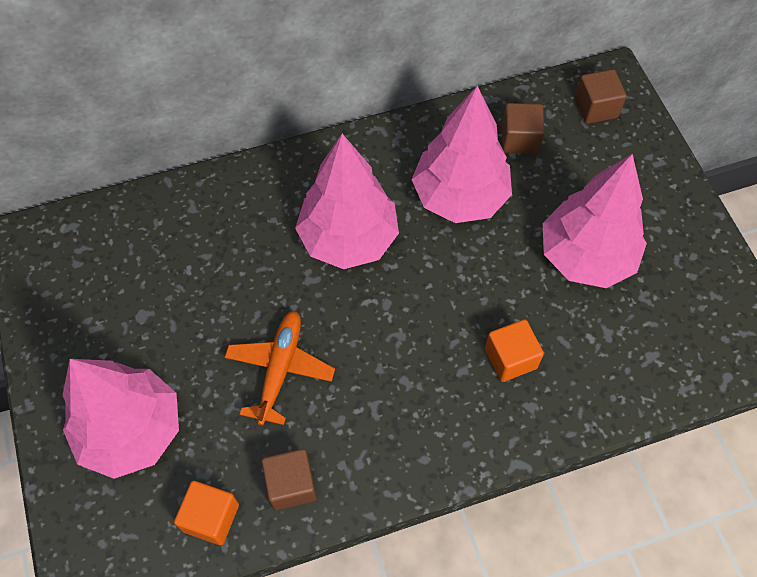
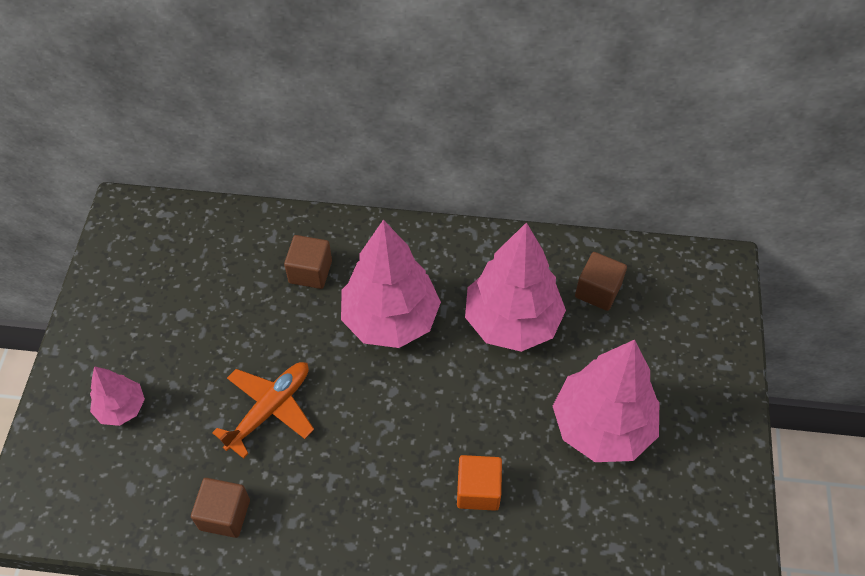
camera: 25 degrees right, 5 degrees down
(131, 431) = (121, 408): pink tree -> pink tree, size x0.51
(211, 517) = (145, 511): orange cube -> none
(596, 108) = (689, 289): brown cube -> brown cube (310, 272)

